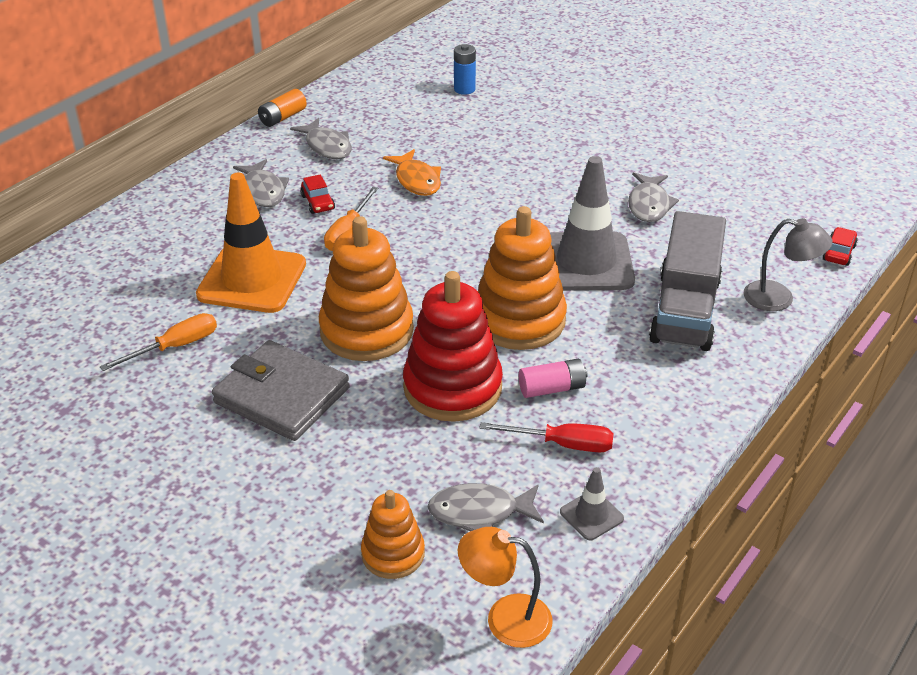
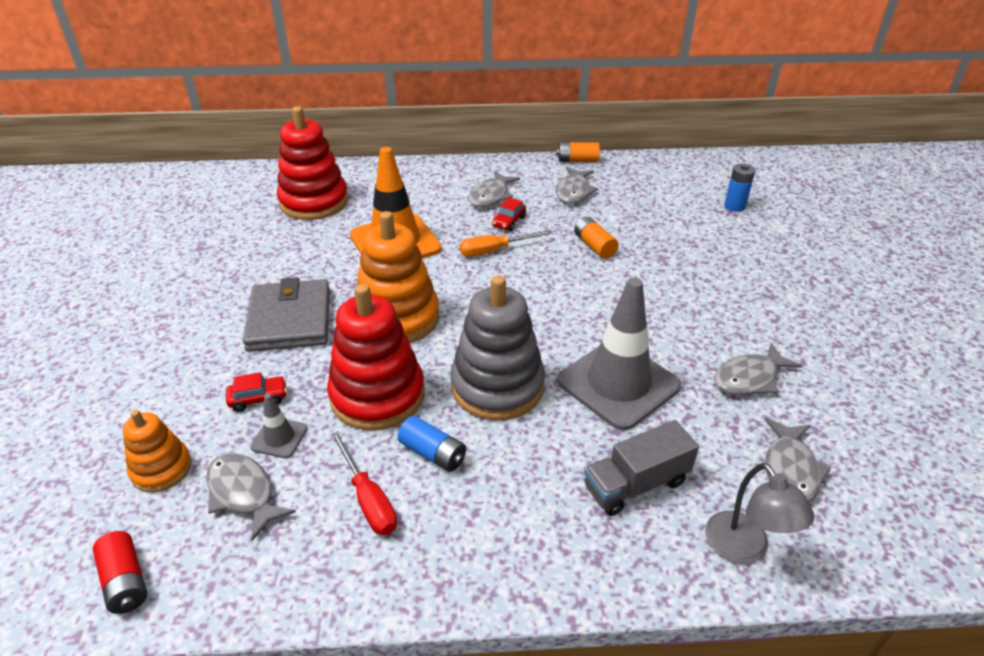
camera: 50 degrees right, 0 degrees up
(100, 297) = (314, 202): none -> red stacking toy
(175, 347) = (296, 252): orange screwdriver -> none
(416, 180) = (594, 246): orange fish -> orange battery
(505, 618) = (125, 581): orange lamp -> red battery
(519, 320) = (497, 386): orange stacking toy -> grey stacking toy
(552, 388) = (433, 453): pink battery -> blue battery
(591, 515) = (292, 571): grey traffic cone -> grey traffic cone (279, 438)
(685, 310) = (636, 484): grey truck -> grey truck, size x0.65
(741, 241) = (790, 470): none -> grey fish
(839, 253) = (887, 562): red car -> red car (258, 399)

